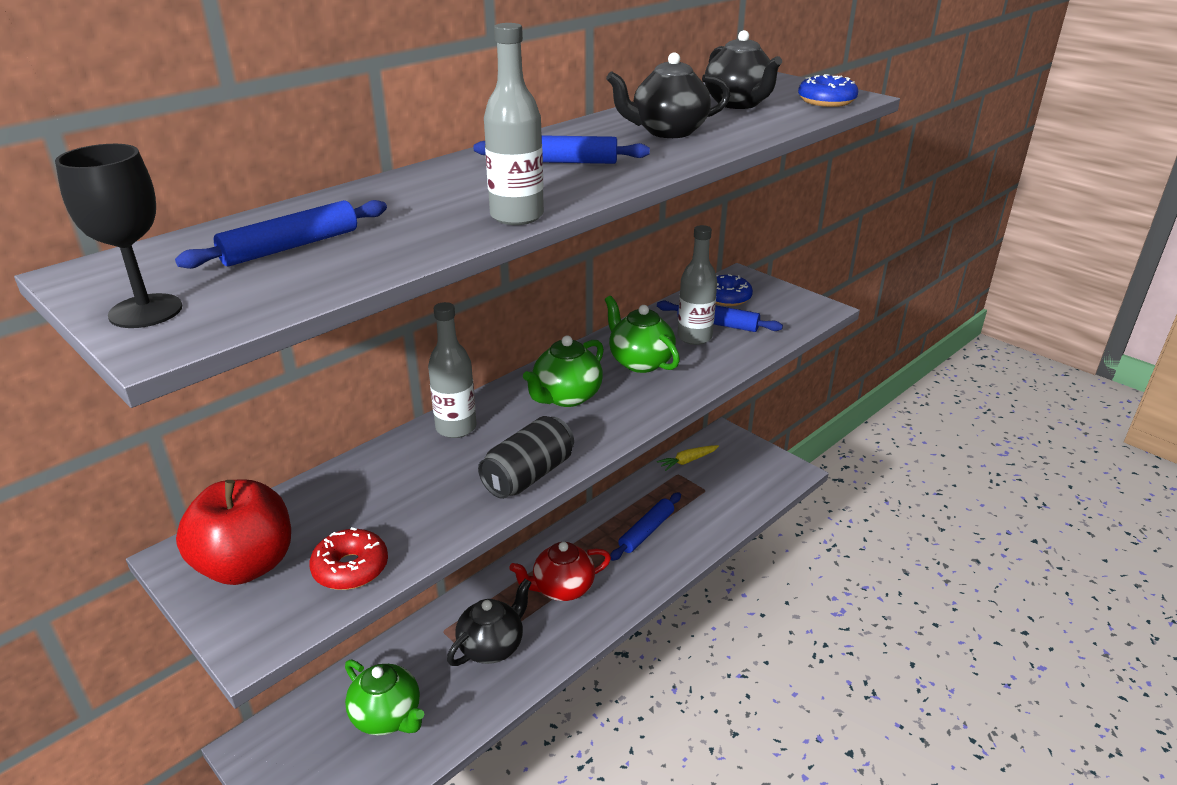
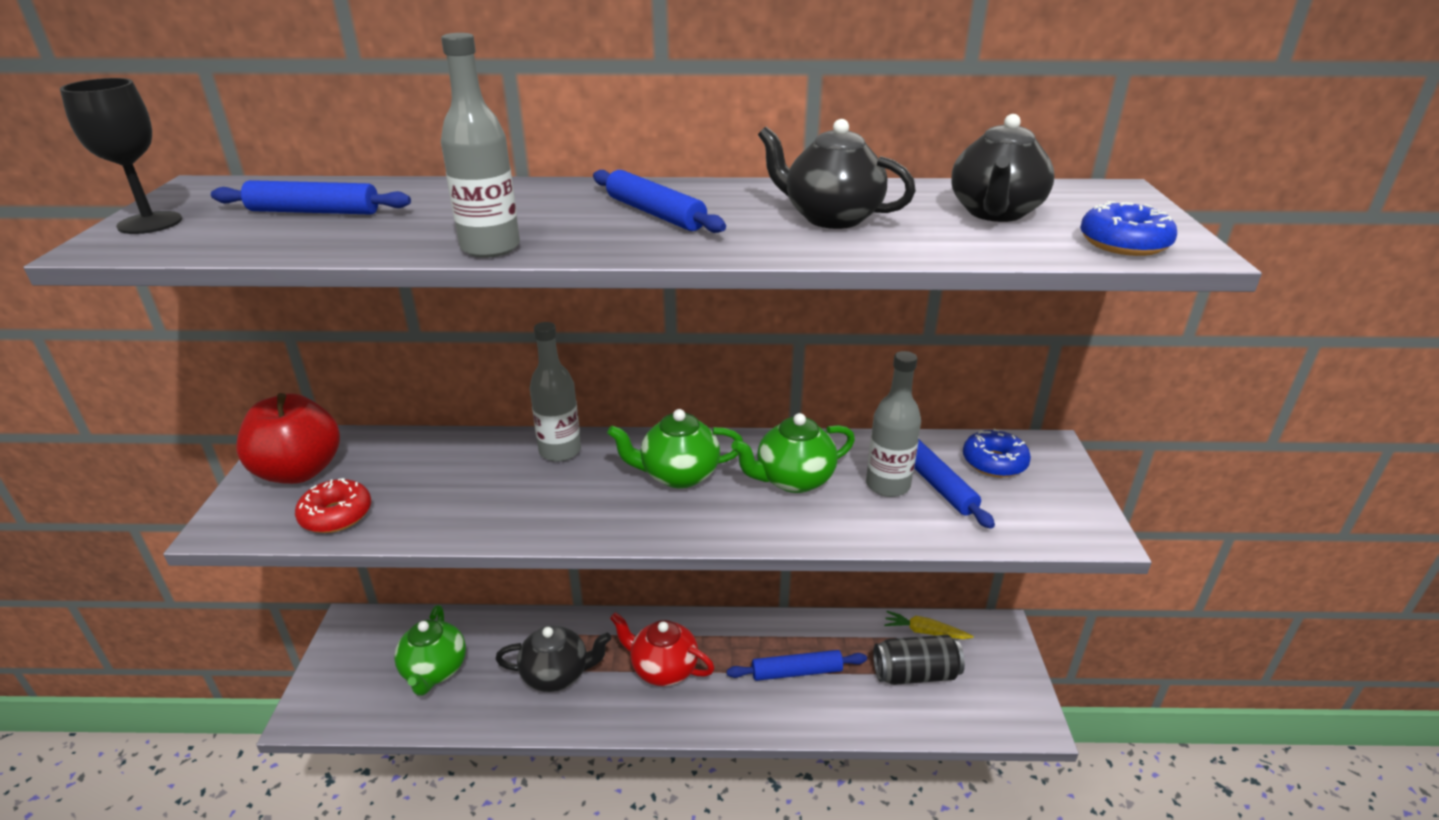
camera: 45 degrees right, 0 degrees up
(528, 475) = (541, 525): black can -> black can (915, 674)
(640, 362) = (793, 480): green teapot -> green teapot turned 120 degrees counterclockwise

